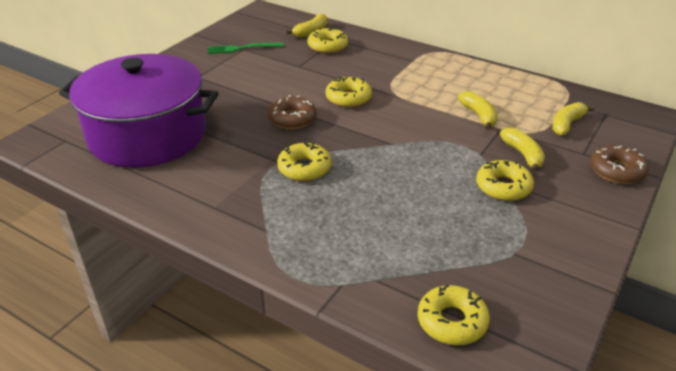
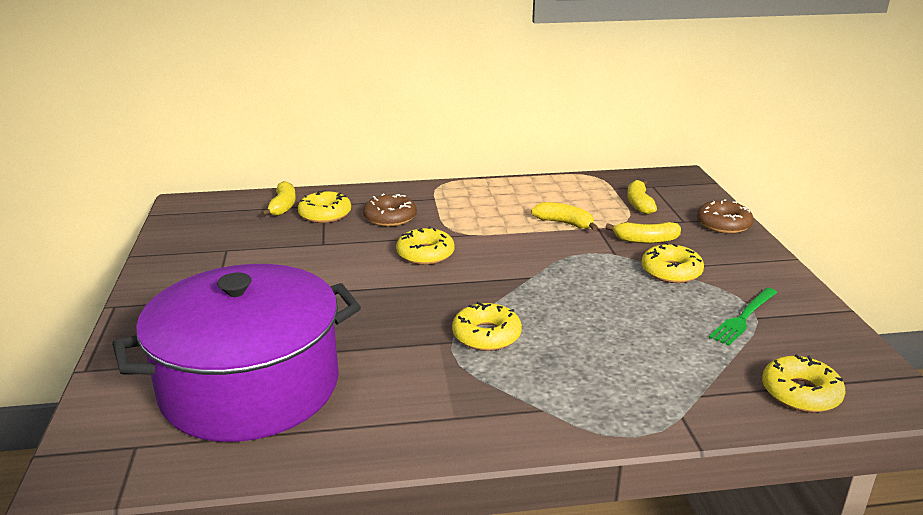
camera: 40 degrees left, 10 degrees down
(242, 48) = (224, 249): green fork -> green fork (743, 318)
(292, 119) = (399, 296): brown donut -> brown donut (390, 217)
(523, 155) = (645, 240): yellow banana -> yellow banana turned 150 degrees clockwise

